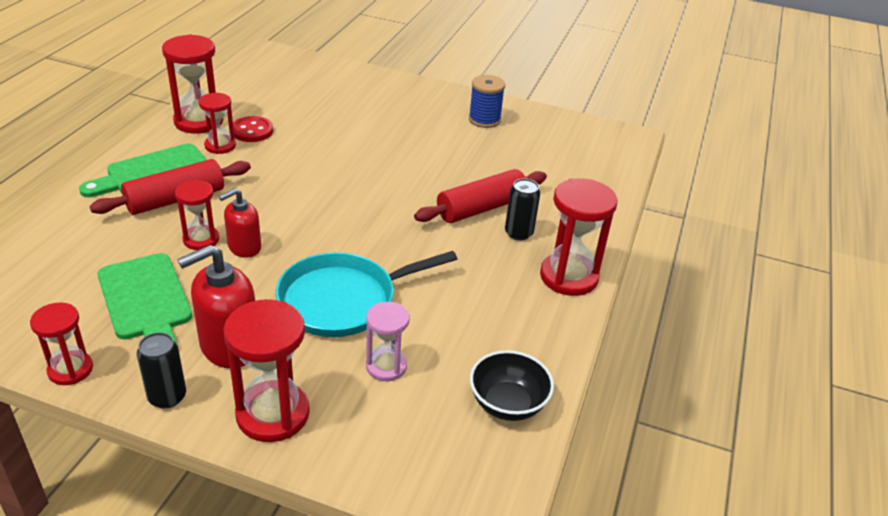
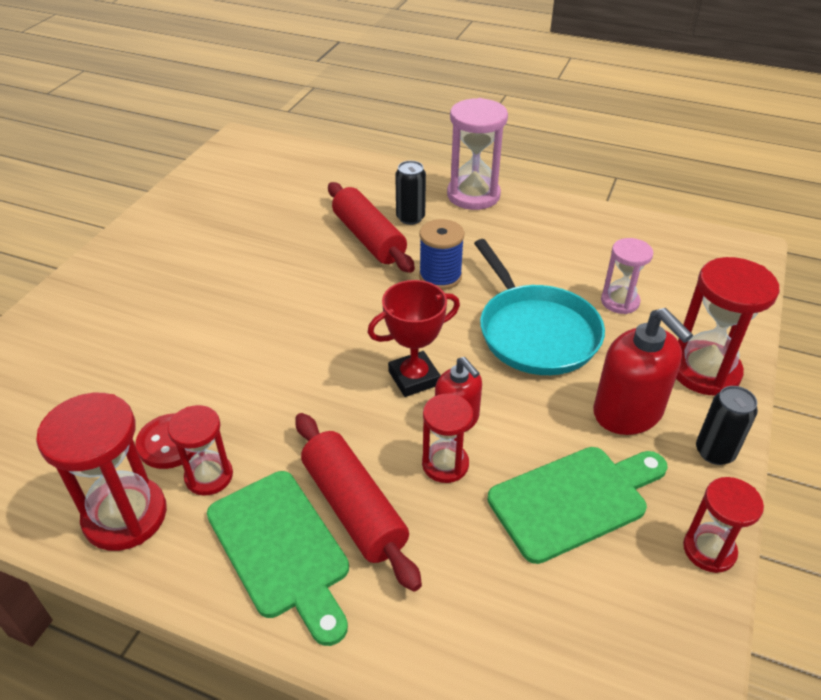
camera: 85 degrees left, 5 degrees up
(294, 228) = (414, 378): none -> red trophy
(484, 120) = (184, 228): blue spool -> blue spool (440, 276)
(507, 404) = (639, 237): black bowl -> none
(568, 277) = (473, 195): red hourglass -> pink hourglass

